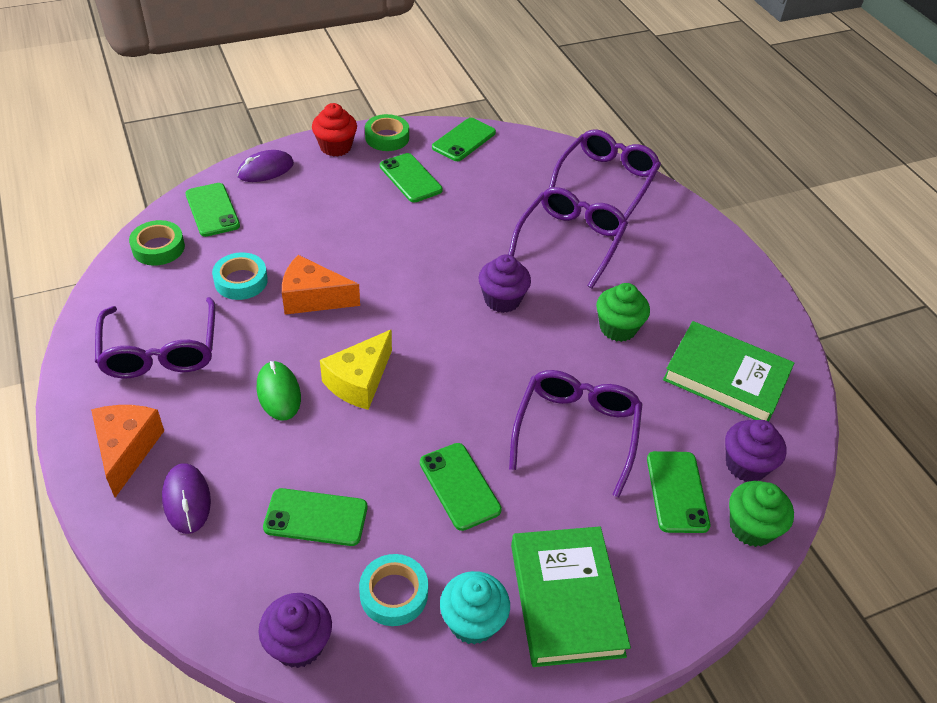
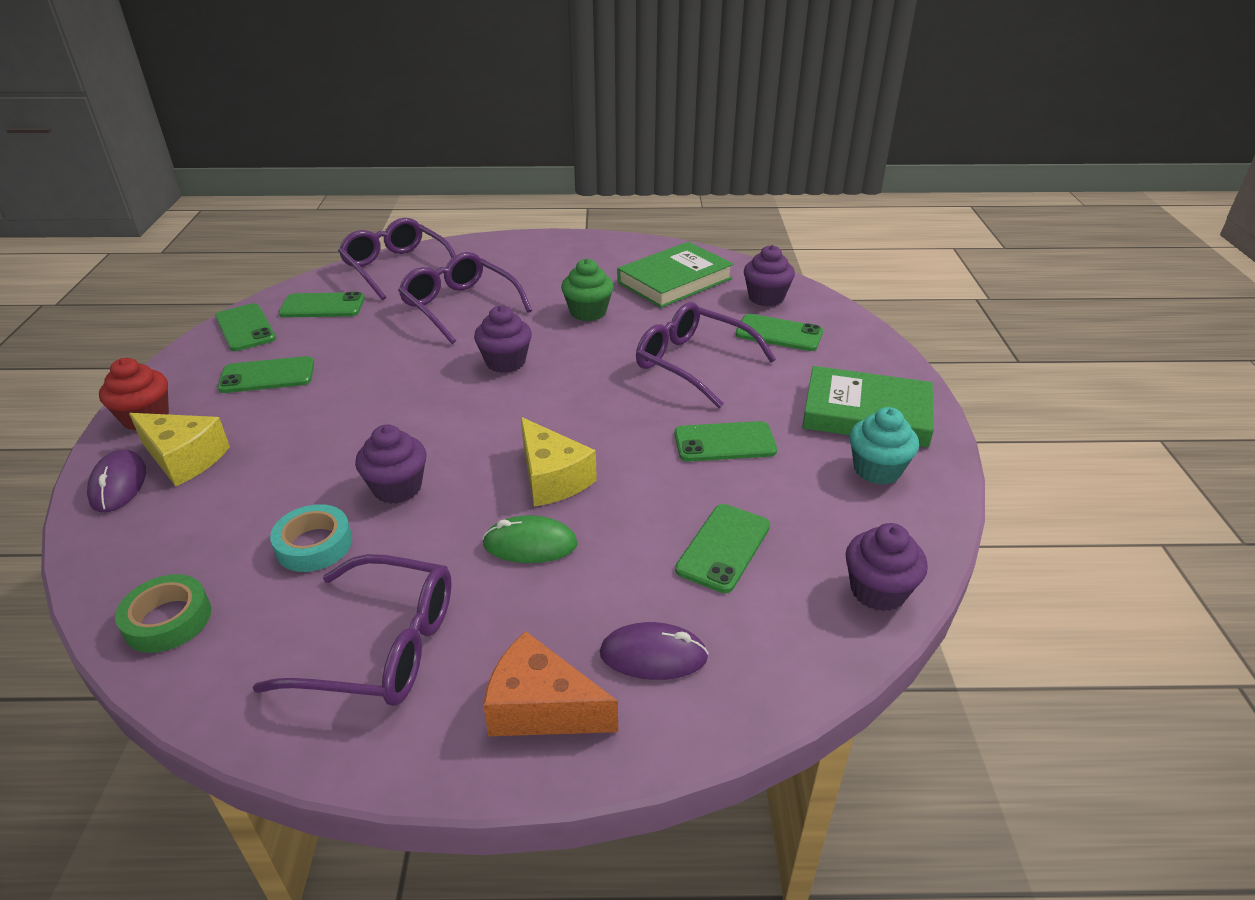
camera: 65 degrees left, 10 degrees down
(212, 210) = (145, 549): green phone -> green phone (322, 306)
(301, 184) = (184, 459): none -> yellow cheese
(313, 298) = (397, 488): orange cheese -> purple cupcake
(387, 137) = (176, 376): green tape -> none
(394, 594) = (835, 511): turquoise tape -> none
(751, 527) = (825, 312): green cupcake -> none

